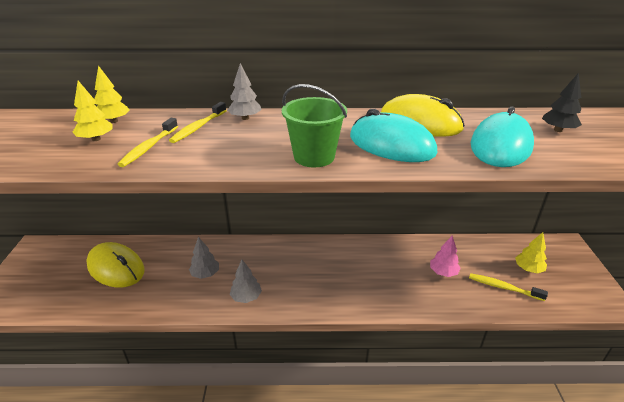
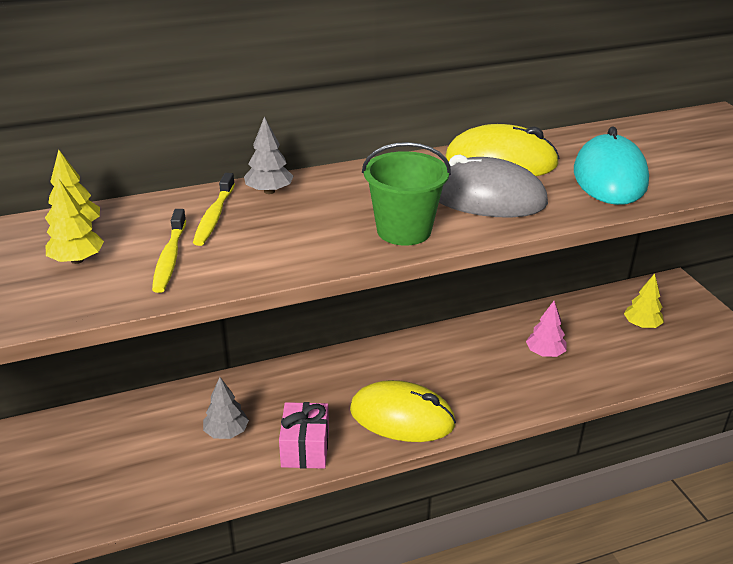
camera: 20 degrees left, 0 degrees up
(116, 268) = (79, 458): yellow mouse -> yellow mouse (402, 417)
(246, 297) = (305, 448): grey tree -> pink gift
(391, 145) = (486, 198): turquoise mouse -> grey mouse
(503, 287) = (622, 355): yellow toothbrush -> none
(558, 130) = (660, 146): black tree -> none

